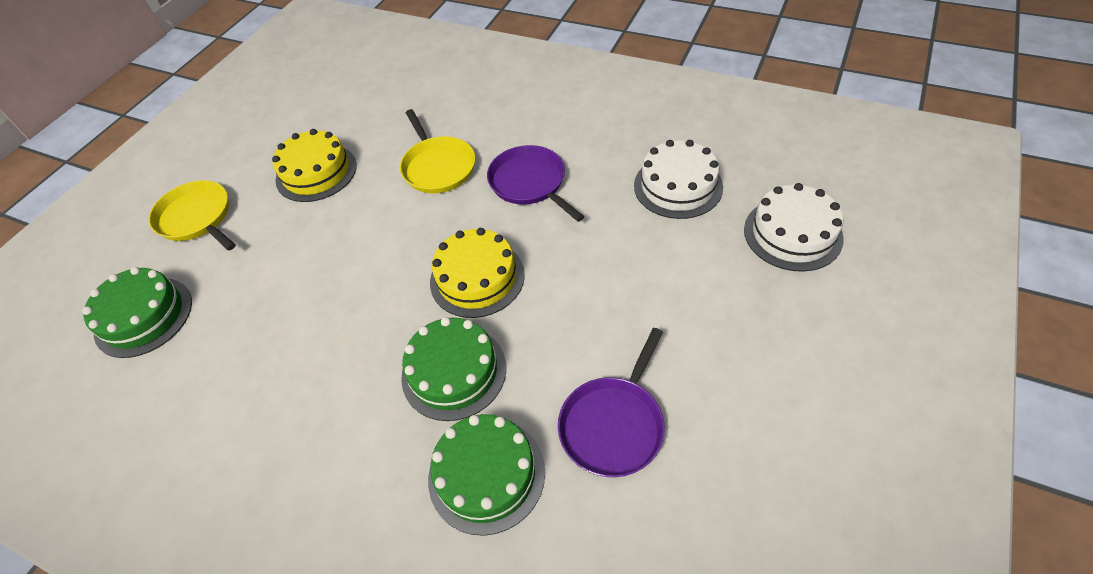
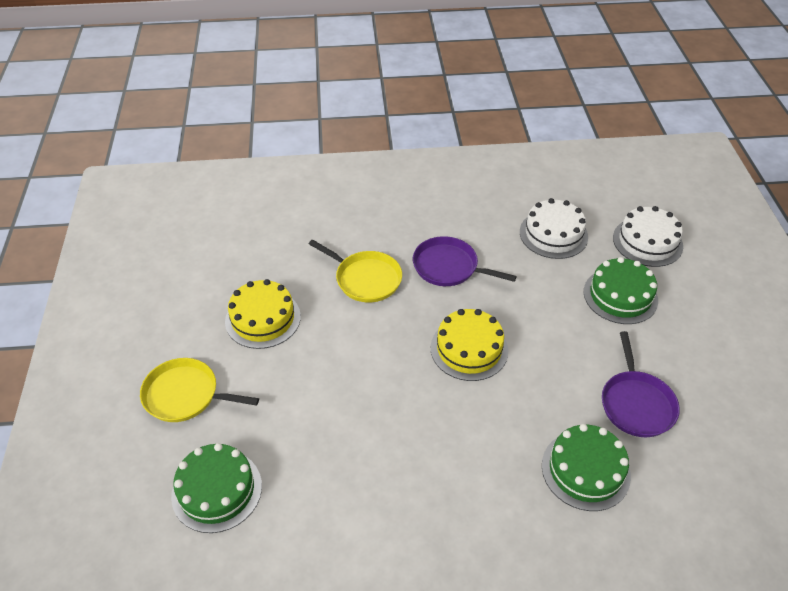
camera: 35 degrees left, 5 degrees down
(454, 372) = (508, 418): green cake -> green cake (620, 296)

